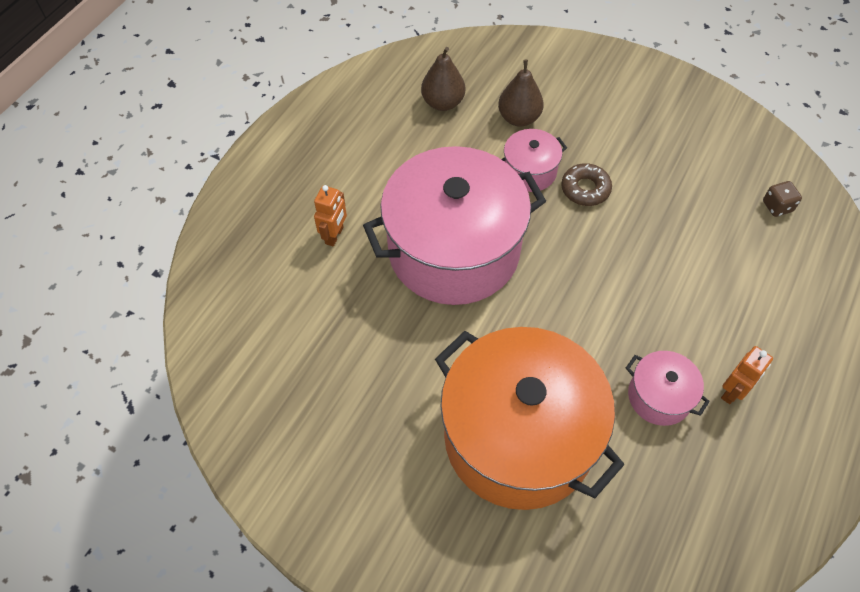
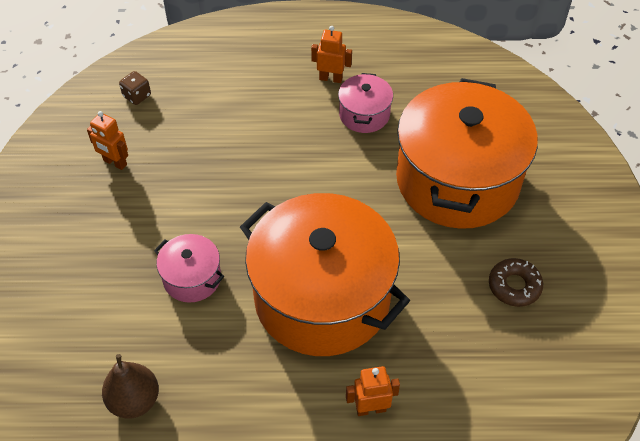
camera: 120 degrees left, 5 degrees down
(454, 250) = (322, 298): pink pot -> orange pot
(519, 118) = (123, 317): brown pear -> none
(585, 189) = (190, 227): brown donut -> brown donut (514, 286)
(691, 162) = (115, 162): none -> orange robot

